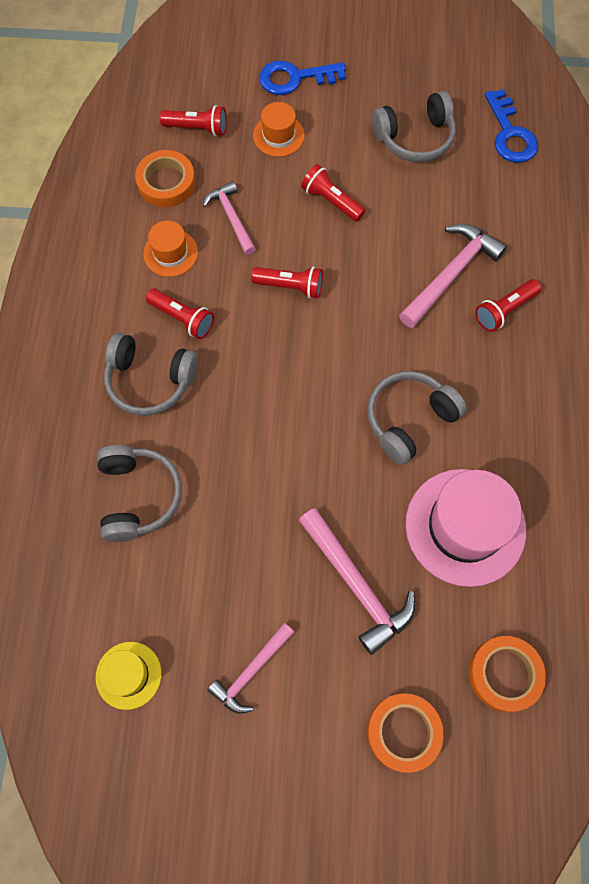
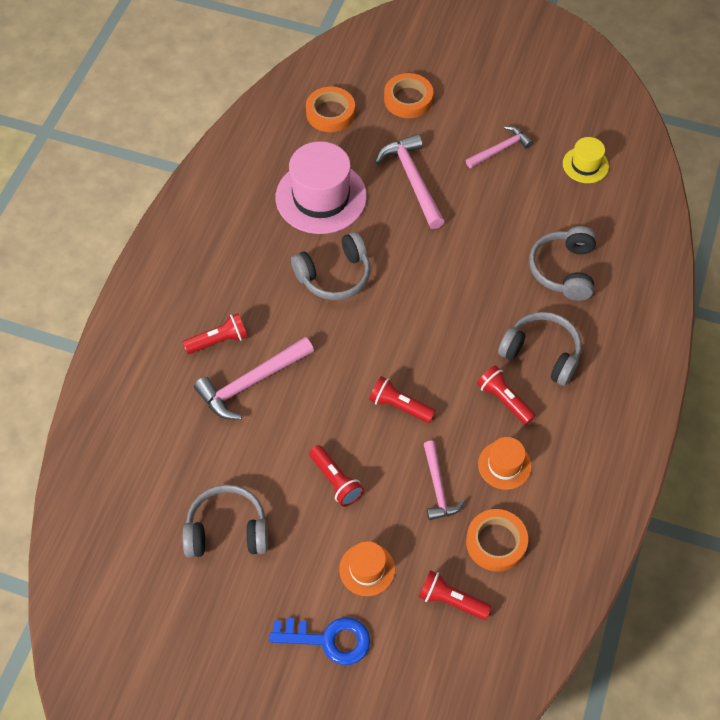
camera: 165 degrees left, 10 degrees down
(510, 134) = (129, 510): blue key -> none

